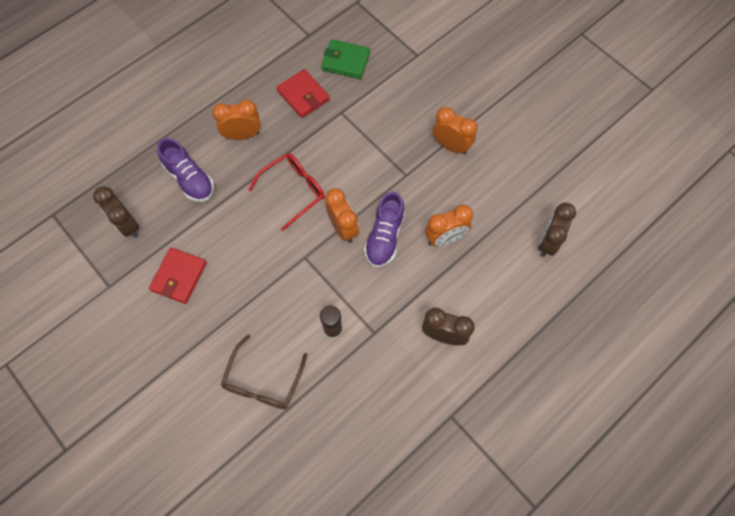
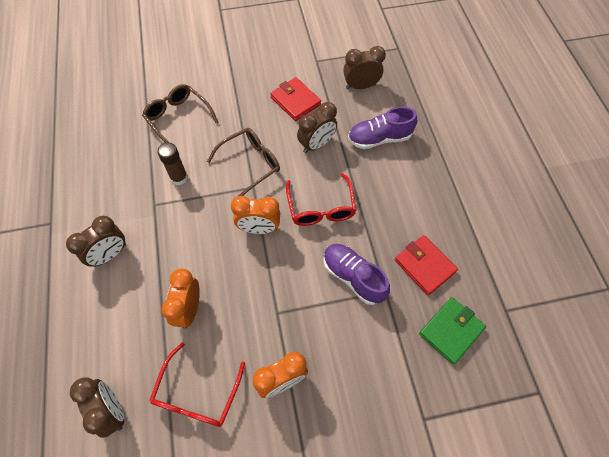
camera: 120 degrees right, 5 degrees down
(225, 228) = (316, 144): none -> brown clock
(242, 135) = (404, 194): orange clock -> none
(280, 274) = (250, 164): none -> brown glasses
(303, 95) = (424, 266): red wallet -> red wallet turned 60 degrees clockwise
(384, 237) = (227, 257): purple shoe -> purple shoe (353, 277)
(497, 194) = (197, 394): none -> red glasses

